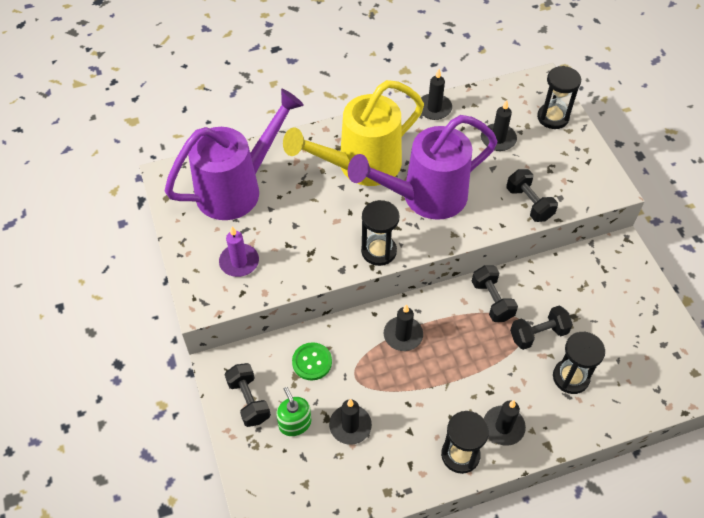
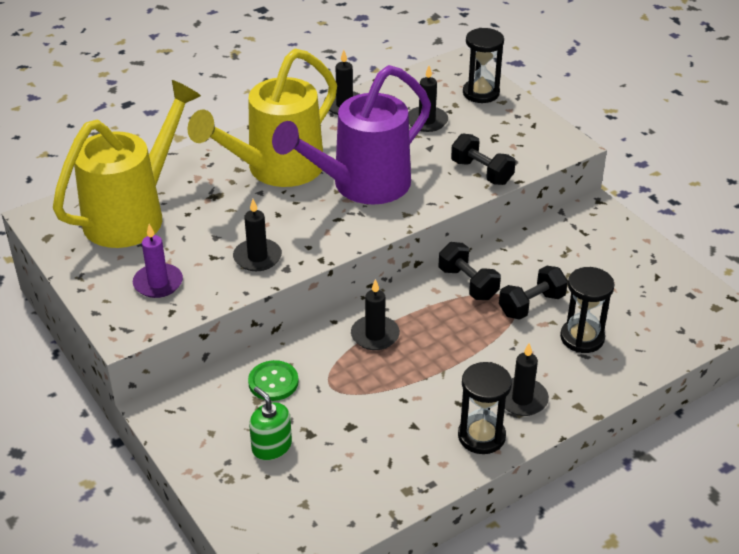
camera: 15 degrees left, 15 degrees down
(237, 188) = (133, 215): purple watering can -> yellow watering can
(249, 401) = (206, 436): black dumbbell -> none
(350, 426) = (340, 435): black candle -> black candle (257, 257)
(378, 251) = (324, 244): black hourglass -> none

